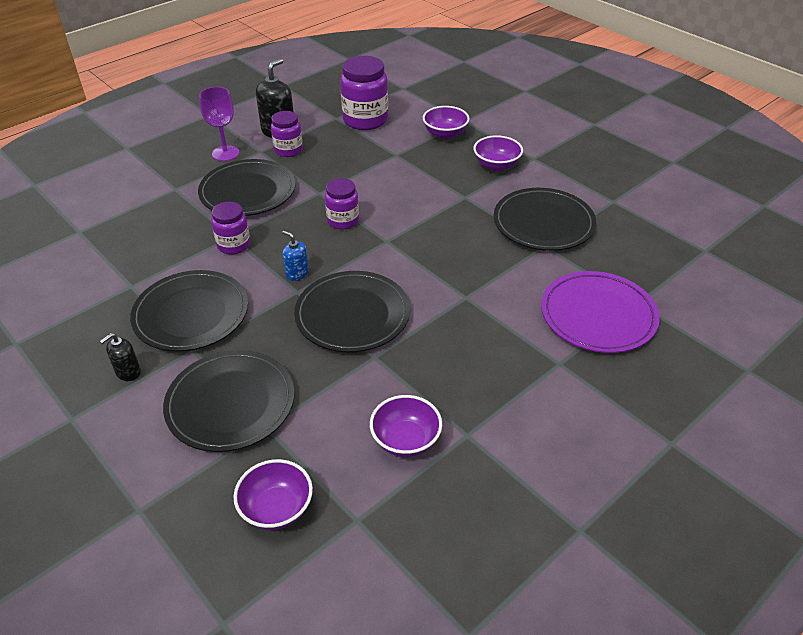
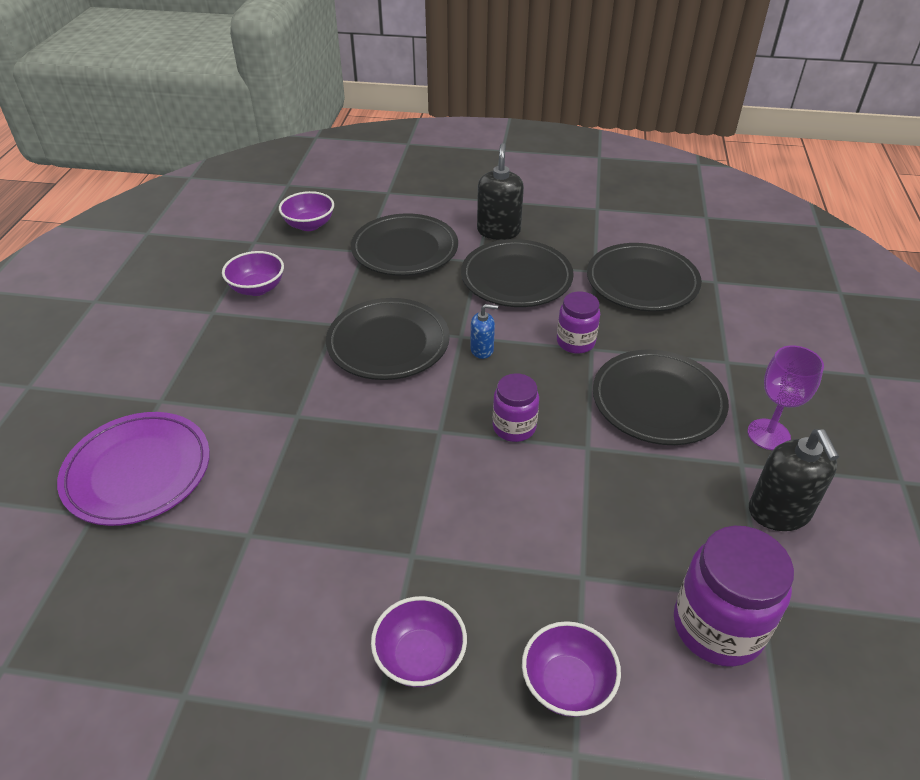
camera: 140 degrees right, 0 degrees up
(128, 372) = (498, 231): black soap dispenser -> black soap dispenser, size x1.79
(288, 150) = (716, 488): purple jar -> none
(543, 223) = (271, 573): black plate -> black plate (642, 282)

